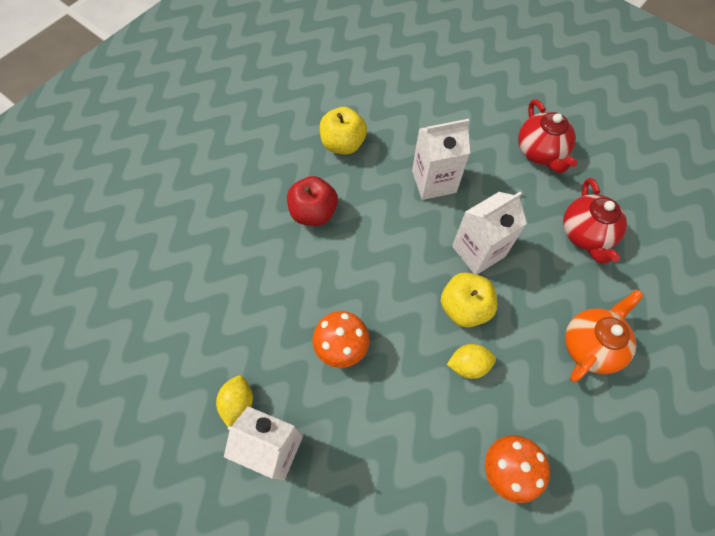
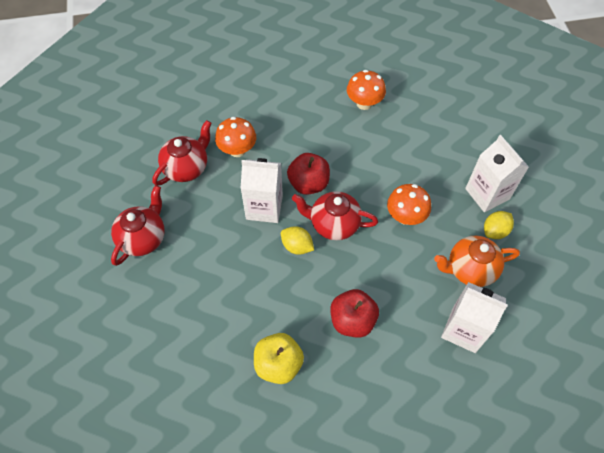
camera: 140 degrees left, 5 degrees down
(402, 284) = (333, 224): none -> red teapot
(434, 181) = (241, 276): white carton -> white carton (463, 330)
(464, 307) = (308, 184): yellow apple -> red apple
(468, 365) = (337, 156): yellow lemon -> yellow lemon (297, 246)
(566, 289) = (237, 150): none -> orange mushroom
(590, 345) = (259, 118): orange teapot -> orange teapot (470, 269)

